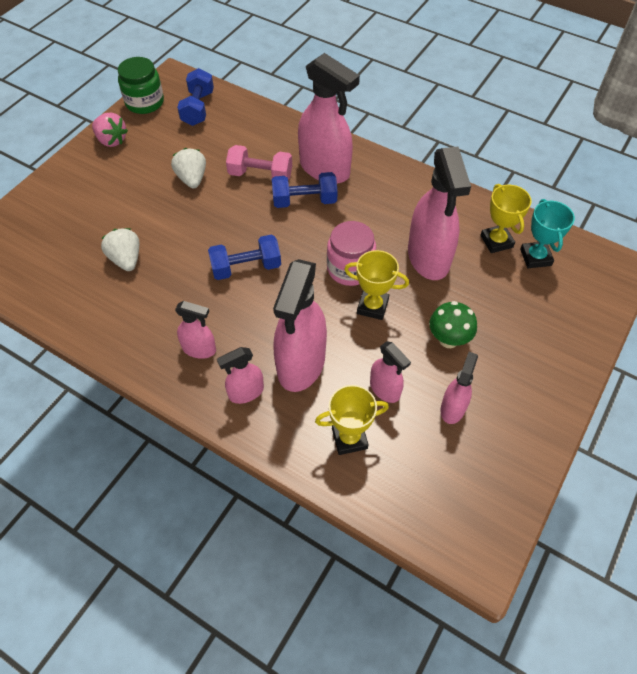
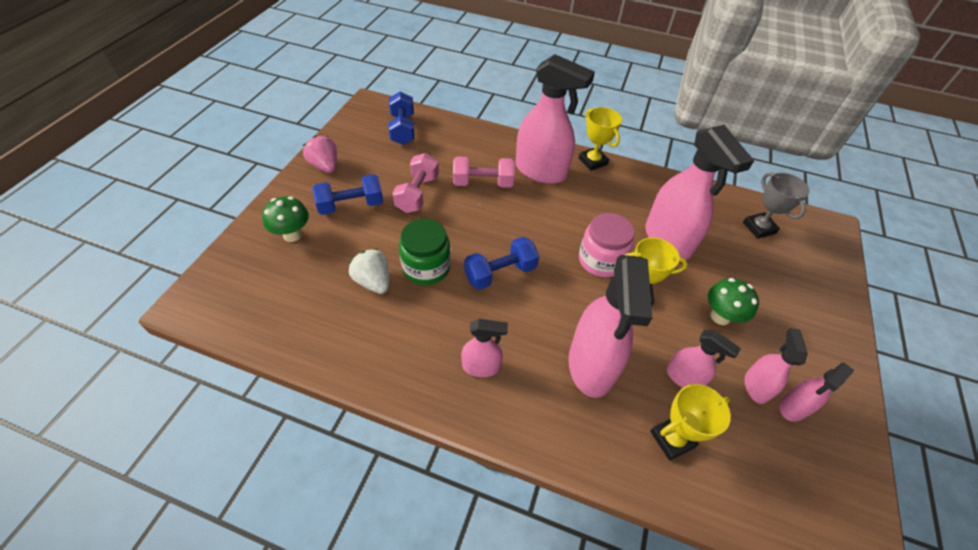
camera: 15 degrees left, 5 degrees down
(65, 206) = (292, 235): none -> green mushroom
(111, 140) = (325, 166): pink strawberry -> pink strawberry turned 150 degrees counterclockwise
(145, 102) = (349, 128): green jar -> green jar (426, 267)
(192, 179) = (417, 193): white strawberry -> pink dumbbell
(246, 392) = (546, 407): pink spray bottle -> pink spray bottle (793, 407)
(304, 201) = (533, 202): blue dumbbell -> blue dumbbell (351, 205)
(496, 241) = (719, 218): yellow trophy -> yellow trophy (592, 161)
(535, 257) = (759, 228): turquoise trophy -> grey trophy

